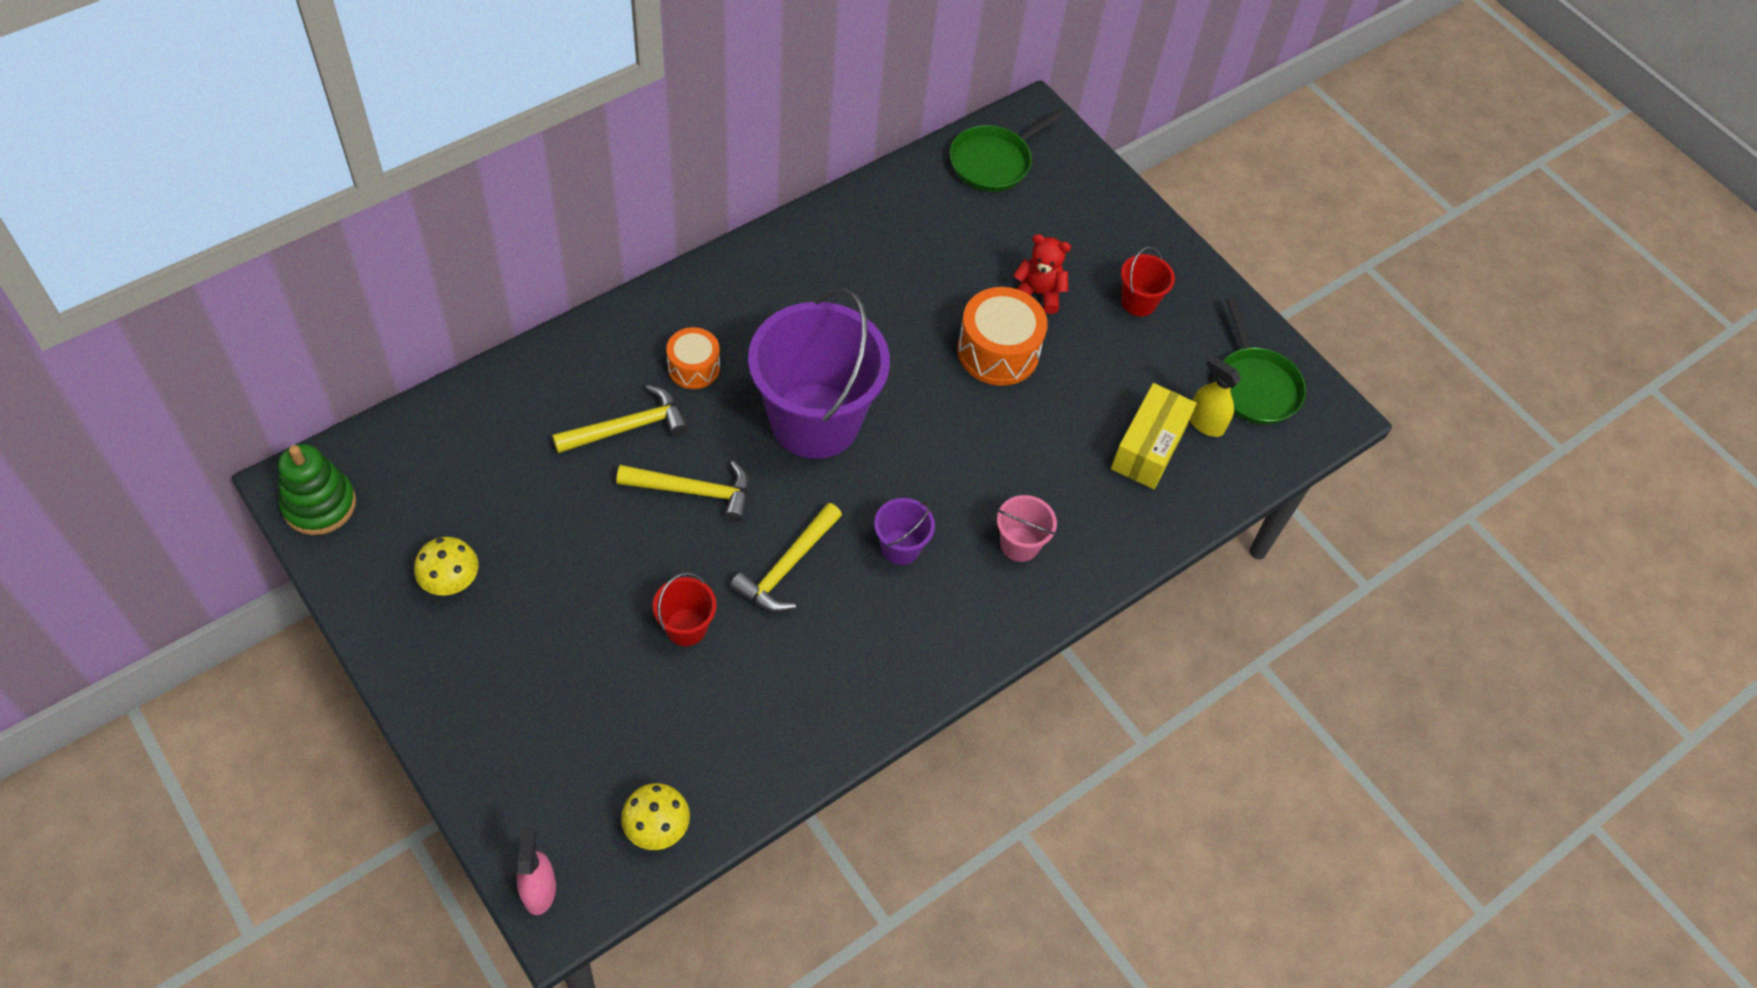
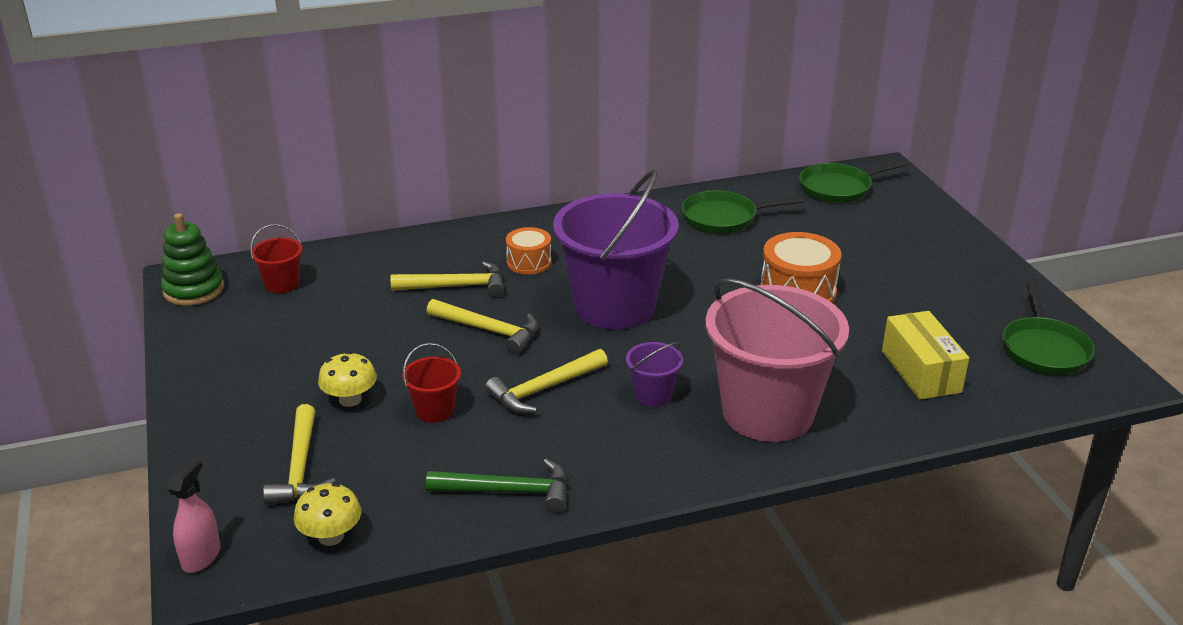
camera: 25 degrees right, 25 degrees down
(451, 580) = (261, 348): yellow mushroom -> yellow mushroom (350, 399)
(582, 746) = (300, 468): none -> yellow hammer
(806, 719) = (508, 491): none -> green hammer
(884, 242) = (724, 218): none -> green pan
(1019, 544) = (767, 412): pink bucket -> pink bucket, size x2.36
(1038, 293) = (849, 264): red teddy bear -> none
(1138, 302) = (942, 281): red bucket -> red bucket (282, 284)
(1148, 448) = (920, 371): yellow box -> yellow box turned 60 degrees counterclockwise
(1205, 423) = (984, 365): yellow spray bottle -> none

